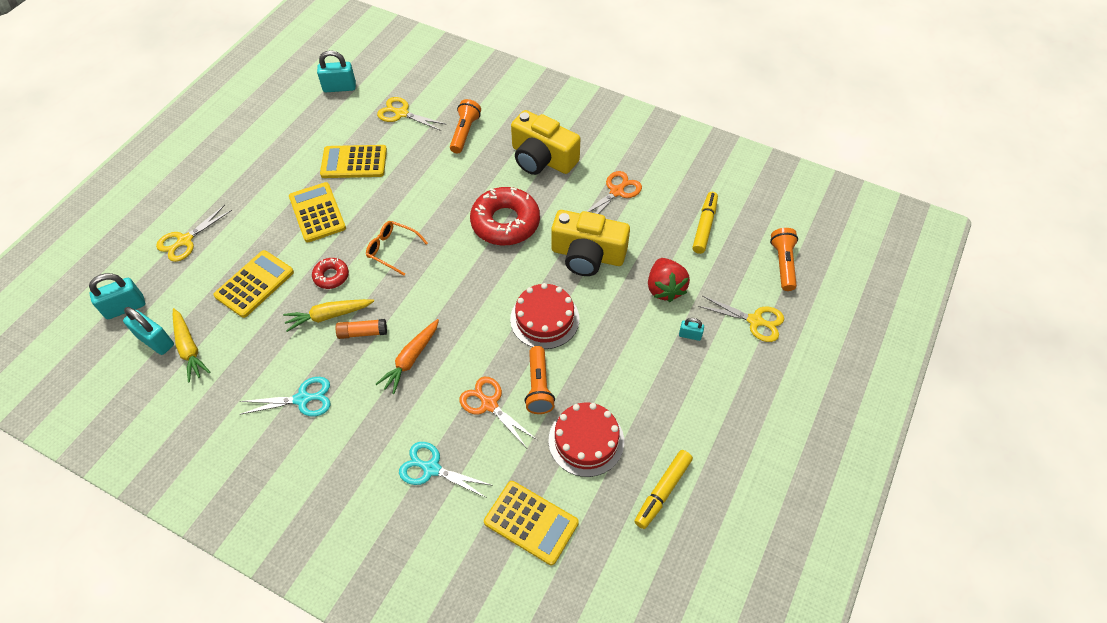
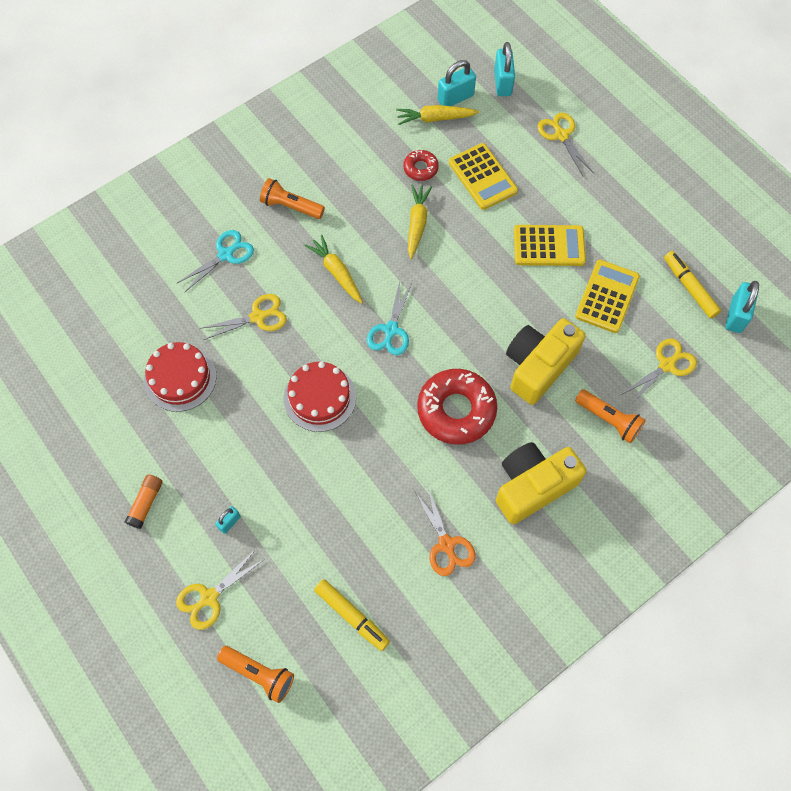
camera: 115 degrees right, 10 degrees up
(302, 399) = (341, 184): turquoise scissors -> turquoise scissors (391, 330)
(331, 276) = (462, 237): red donut -> red donut (420, 168)
(362, 333) = (385, 244): orange glue stick -> orange glue stick (146, 503)
(392, 249) = (470, 296): orange glasses -> none
(411, 359) = (336, 272): orange carrot -> yellow carrot
(489, 404) = (258, 317): orange scissors -> yellow scissors
(531, 522) = (139, 307): yellow calculator -> none
(539, 387) = (252, 362): orange flashlight -> orange flashlight (291, 206)
(587, 255) = (374, 472): yellow camera -> yellow camera (538, 366)
(663, 491) = (101, 417): yellow marker -> yellow marker (689, 288)
(665, 288) = (295, 527): red strawberry -> none

